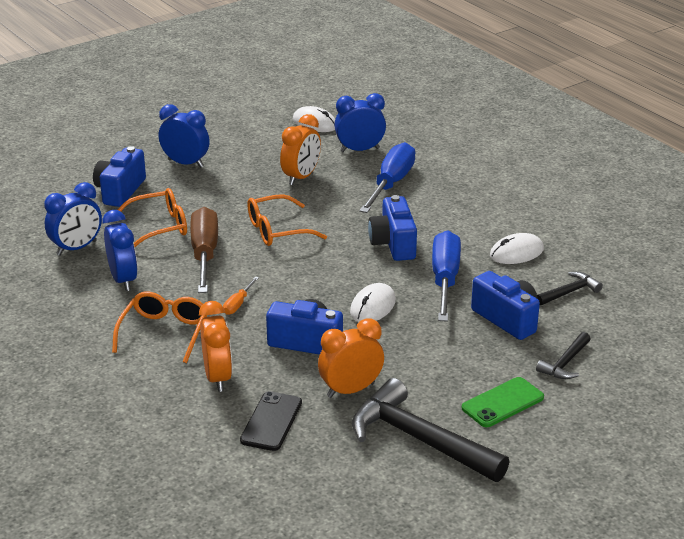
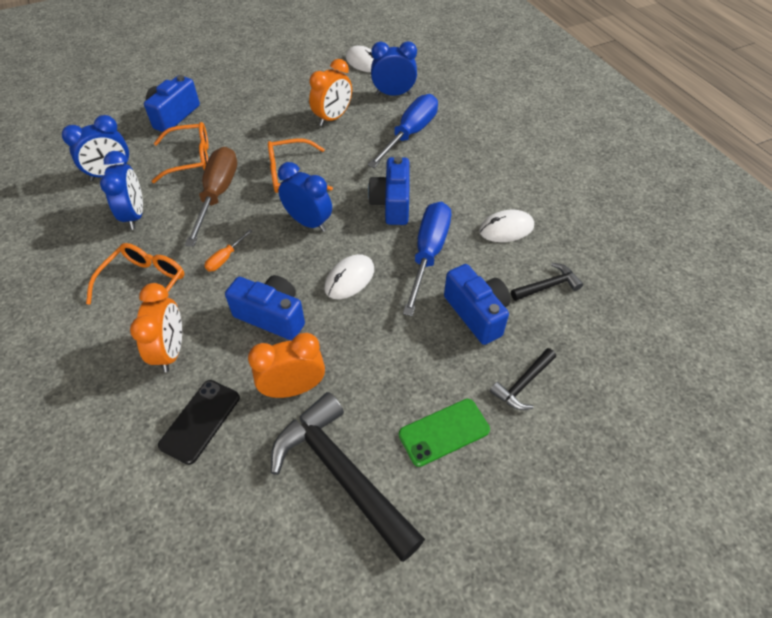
camera: 10 degrees right, 20 degrees up
(185, 163) = (240, 93): blue clock -> blue clock (308, 222)

